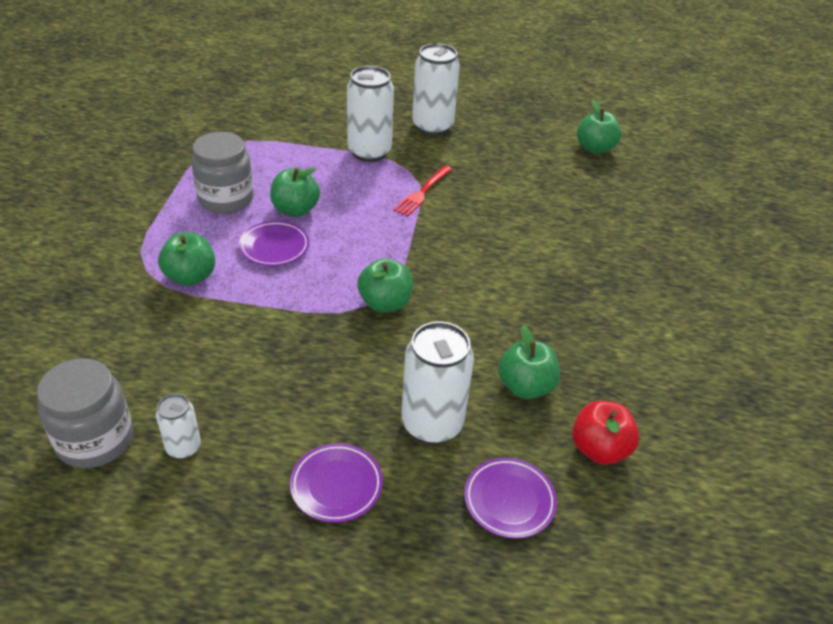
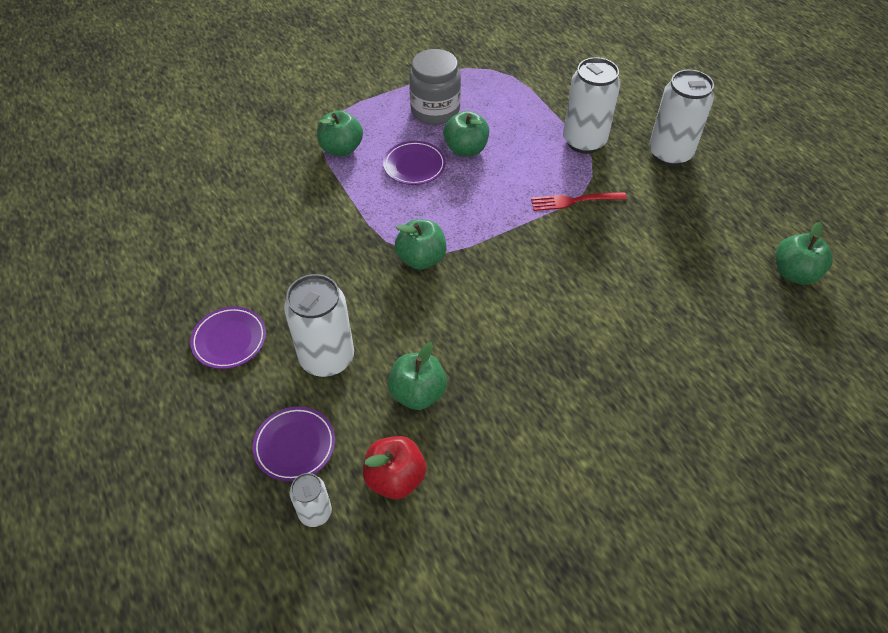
camera: 55 degrees right, 10 degrees up
(95, 440) = (172, 207): grey jar -> none
(183, 447) = (198, 248): white can -> white can (315, 513)

